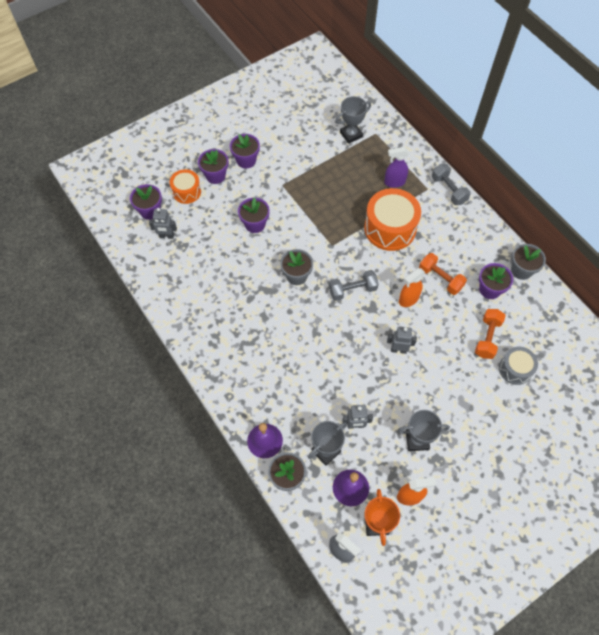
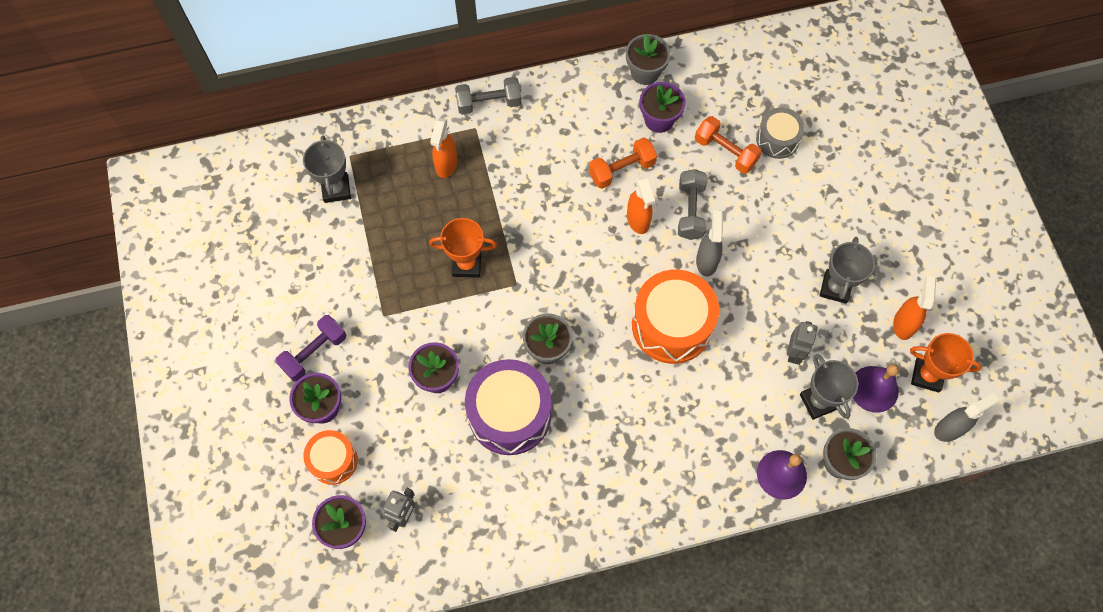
camera: 70 degrees left, 5 degrees up
(246, 160) = (314, 353): purple flower pot -> purple dumbbell
(246, 269) = (509, 414): none -> purple drum
(333, 215) = (466, 264): none -> orange trophy
(352, 290) = (598, 284): grey dumbbell -> grey dumbbell (690, 211)
(390, 228) = (519, 200): orange drum -> orange drum (671, 325)
(394, 182) = (446, 165): purple spray bottle -> orange spray bottle
(398, 350) = (706, 261): grey robot -> grey spray bottle

